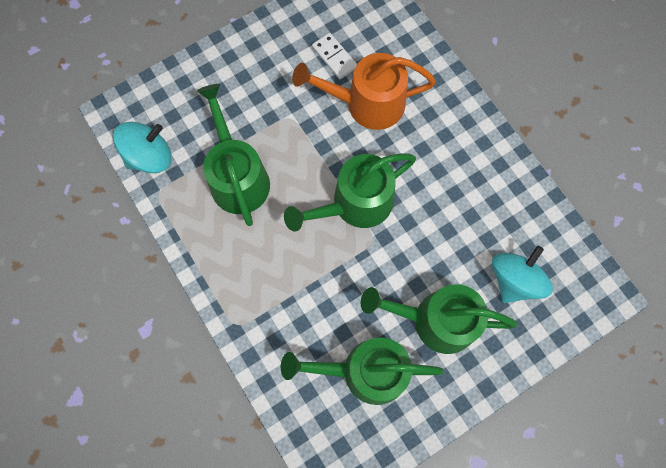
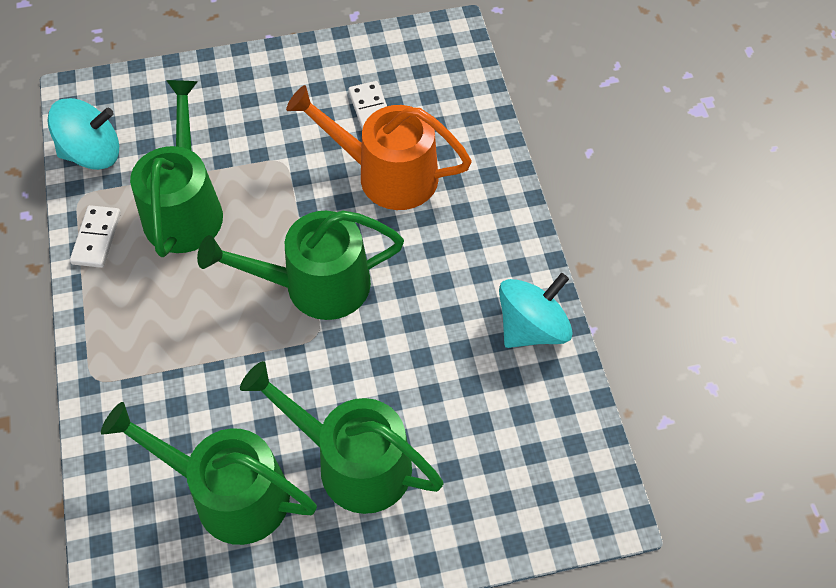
camera: 20 degrees right, 15 degrees down
(186, 221) = (97, 238): none -> white domino
(514, 280) = (483, 448): turquoise spinning top -> turquoise spinning top (532, 328)

